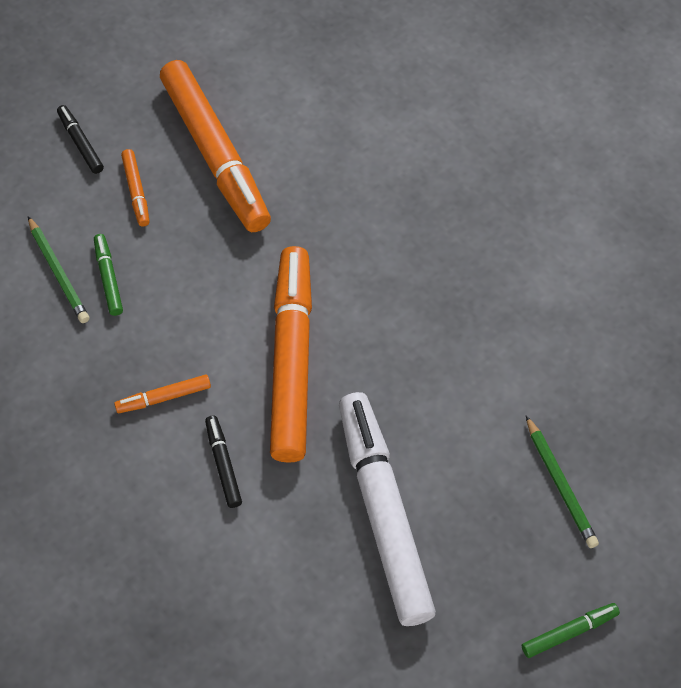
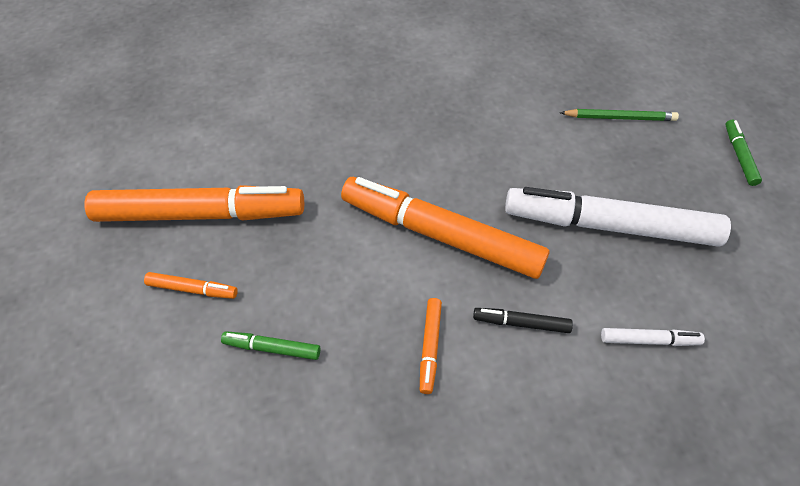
camera: 65 degrees left, 5 degrees down
(58, 272) = (236, 393): green pencil -> none
(80, 143) = (100, 317): black marker -> none
(256, 582) = (649, 340): none -> white marker

